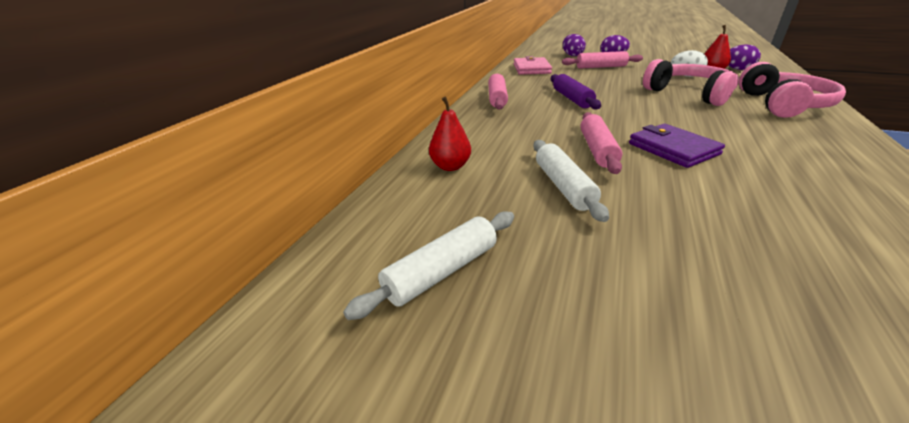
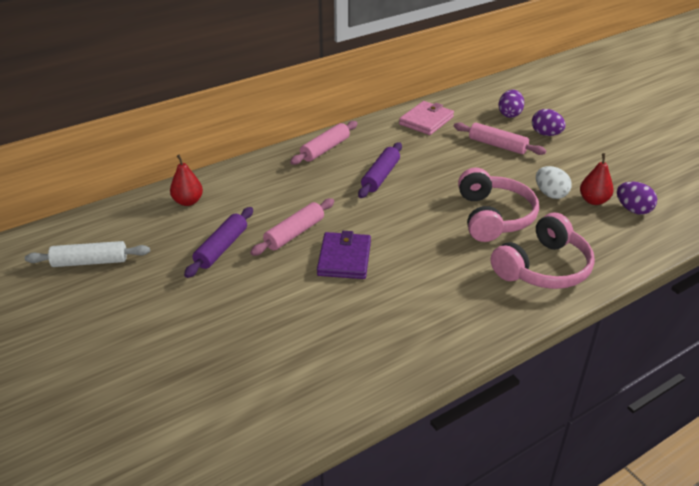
camera: 35 degrees right, 5 degrees up
(563, 186) = (221, 248): white rolling pin -> purple rolling pin

